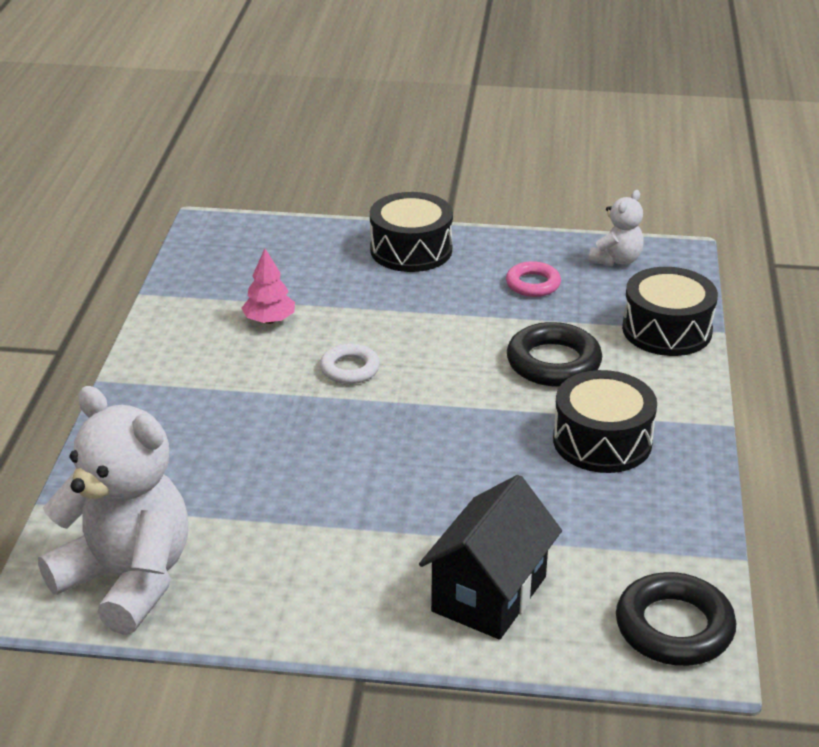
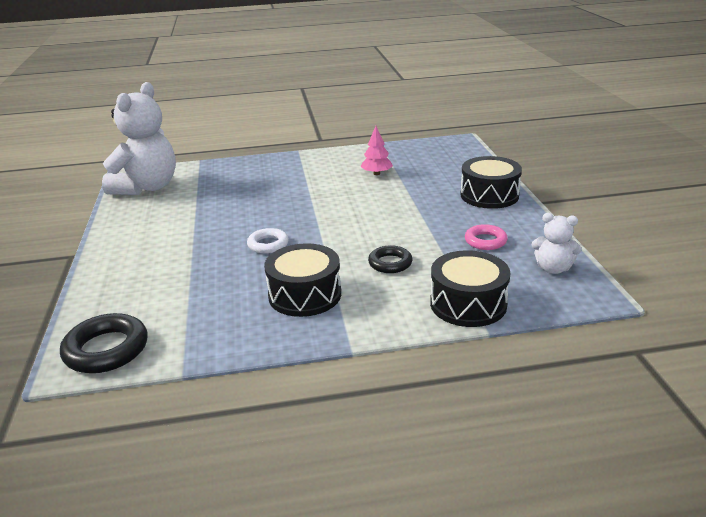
camera: 75 degrees right, 5 degrees down
(350, 369) = (342, 202): white ring -> white ring (268, 244)
(489, 594) = (139, 278): black house -> none
(553, 362) = (390, 263): black ring -> black ring, size x0.62

